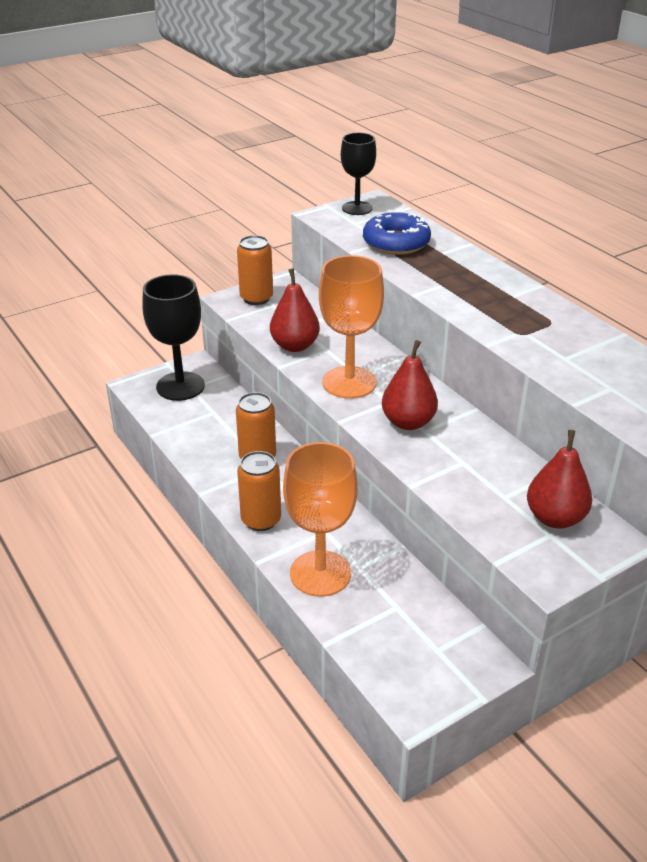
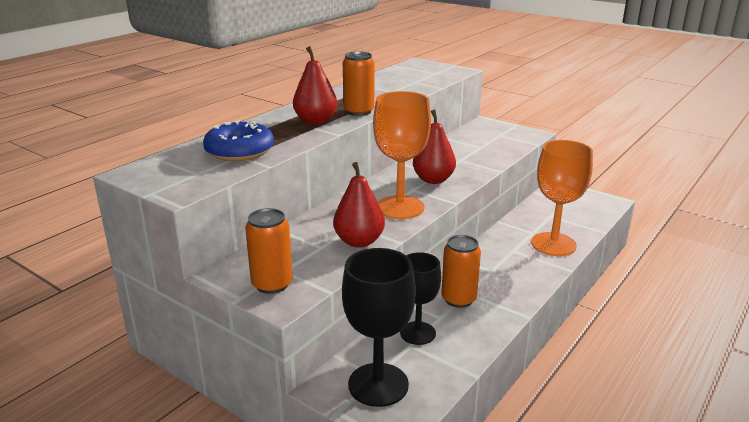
camera: 110 degrees left, 10 degrees down
(261, 520) = (529, 279): orange can -> orange can (359, 112)
(357, 208) = (156, 177): black goblet -> black goblet (417, 333)
(555, 518) = (485, 135): red pear -> red pear (315, 121)

